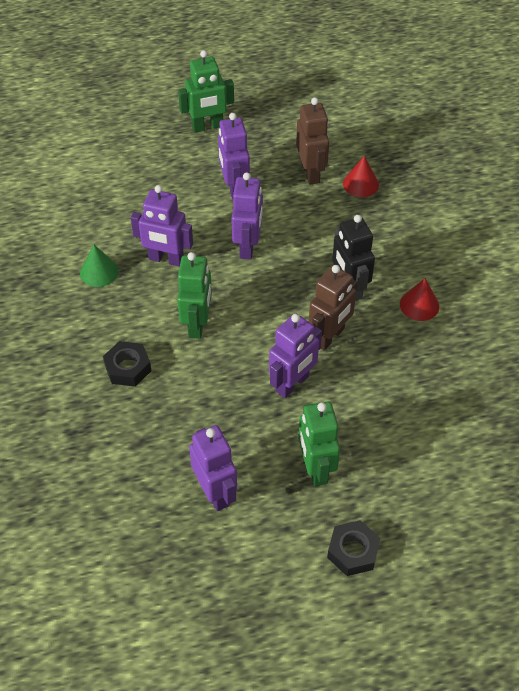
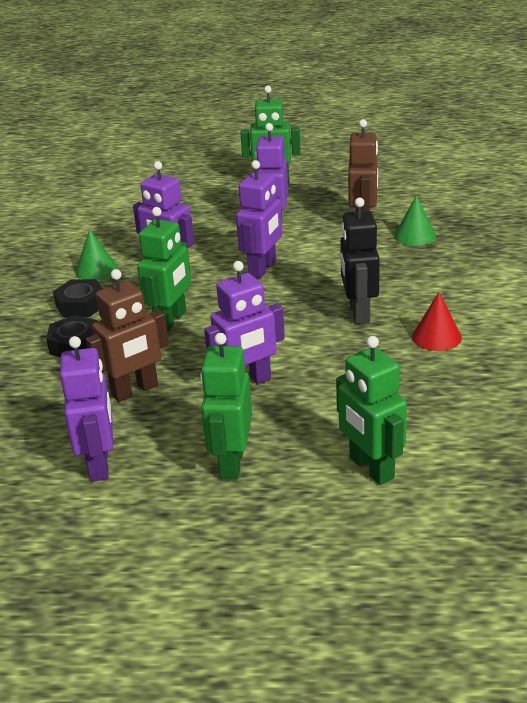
camera: 20 degrees right, 20 degrees down
(330, 337) = (314, 349): brown robot -> brown robot (135, 391)
(353, 551) = (233, 553): black nut -> black nut (81, 305)
(361, 184) = (415, 235): red cone -> green cone
(418, 452) = (371, 468): none -> green robot

